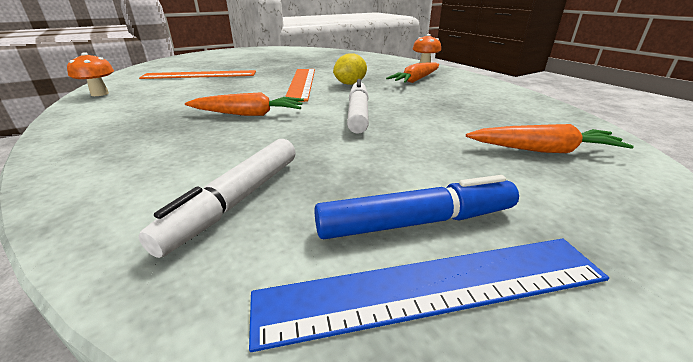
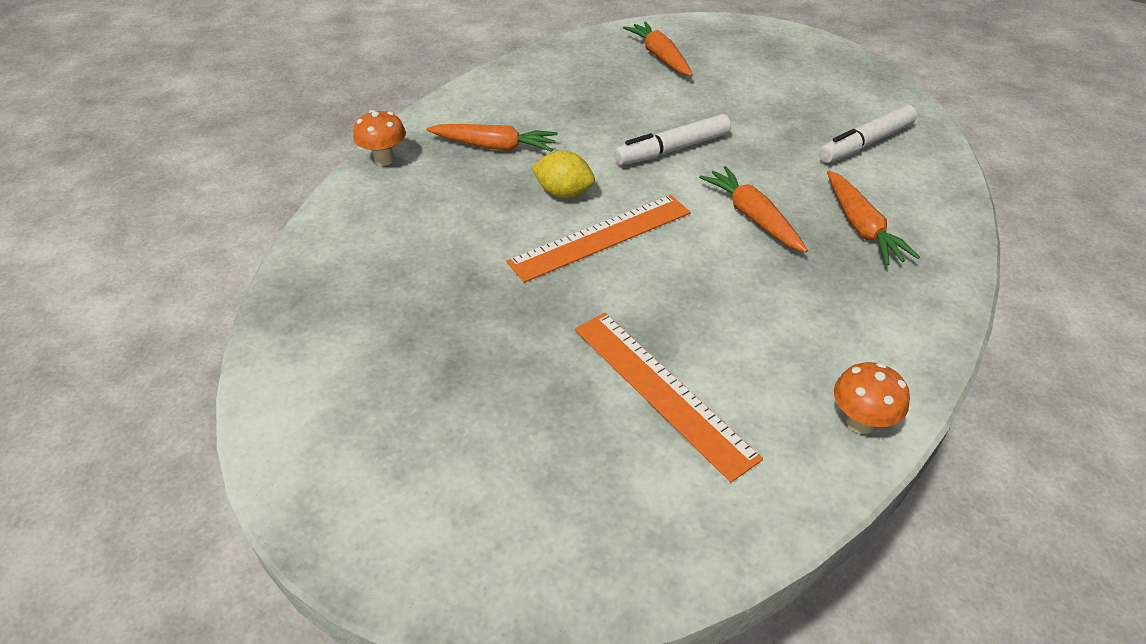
camera: 120 degrees left, 15 degrees up
(164, 142) = (861, 227): none -> orange carrot
(236, 201) = (865, 143): white marker -> white marker turned 150 degrees clockwise
(416, 222) = (803, 85): blue marker -> none
(434, 287) = (839, 73): blue ruler -> none

